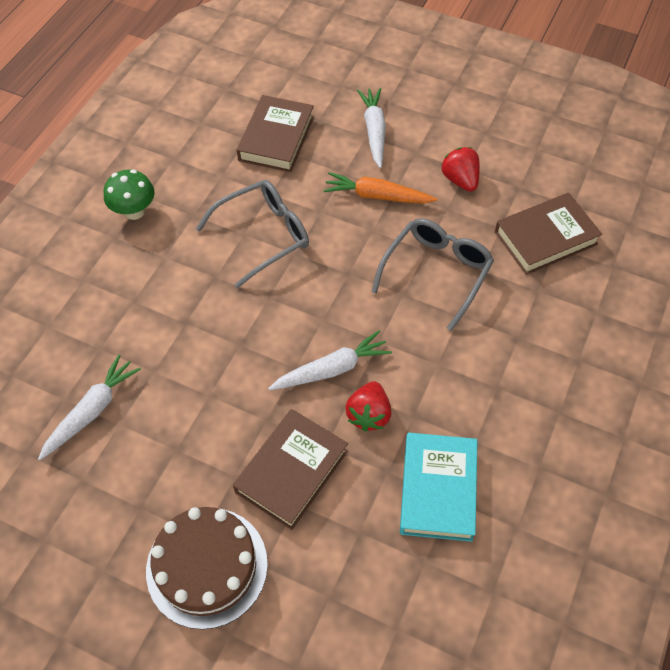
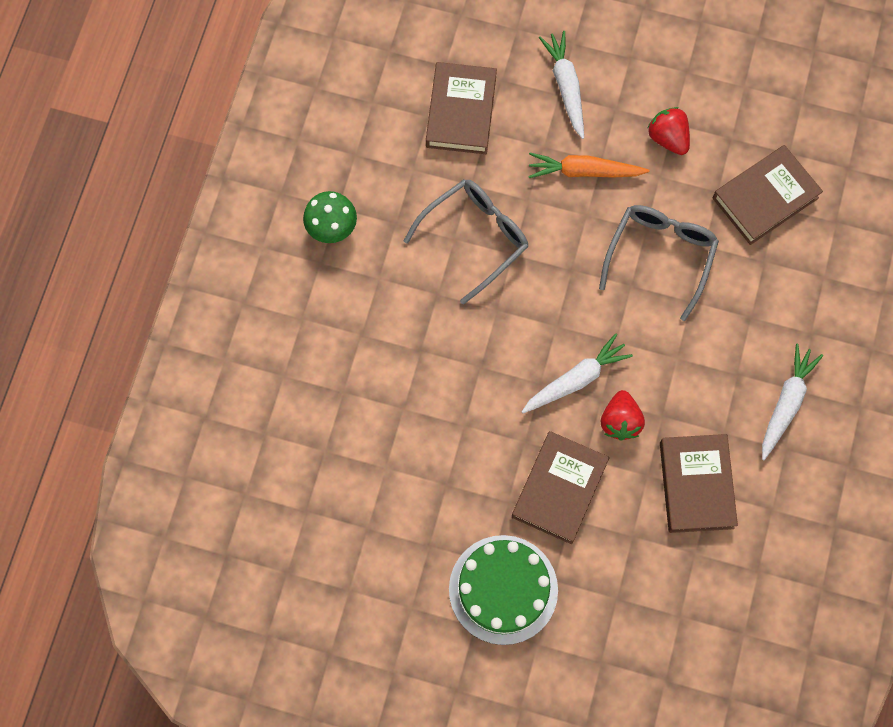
camera: 10 degrees left, 15 degrees up
(92, 411) = (355, 459): white carrot -> white carrot (786, 403)
(207, 566) = (503, 589): brown cake -> green cake
(438, 489) = (696, 485): turquoise book -> brown book

